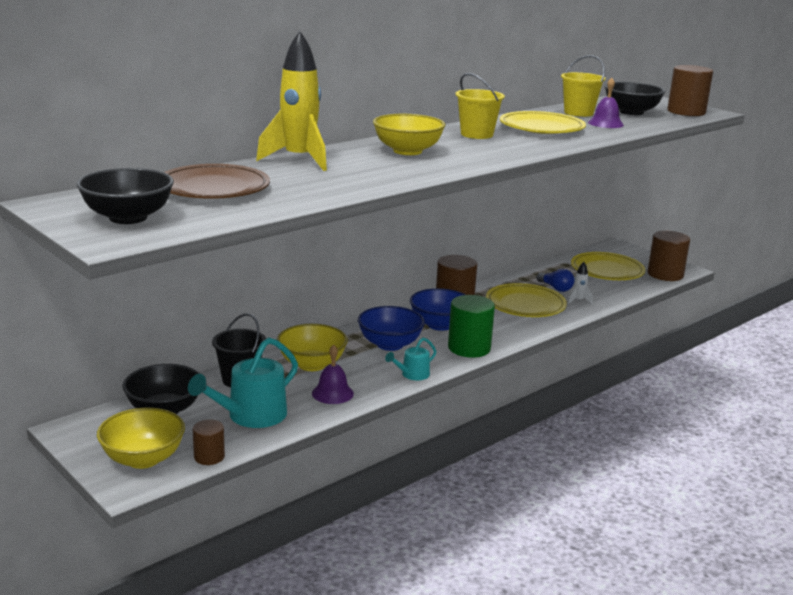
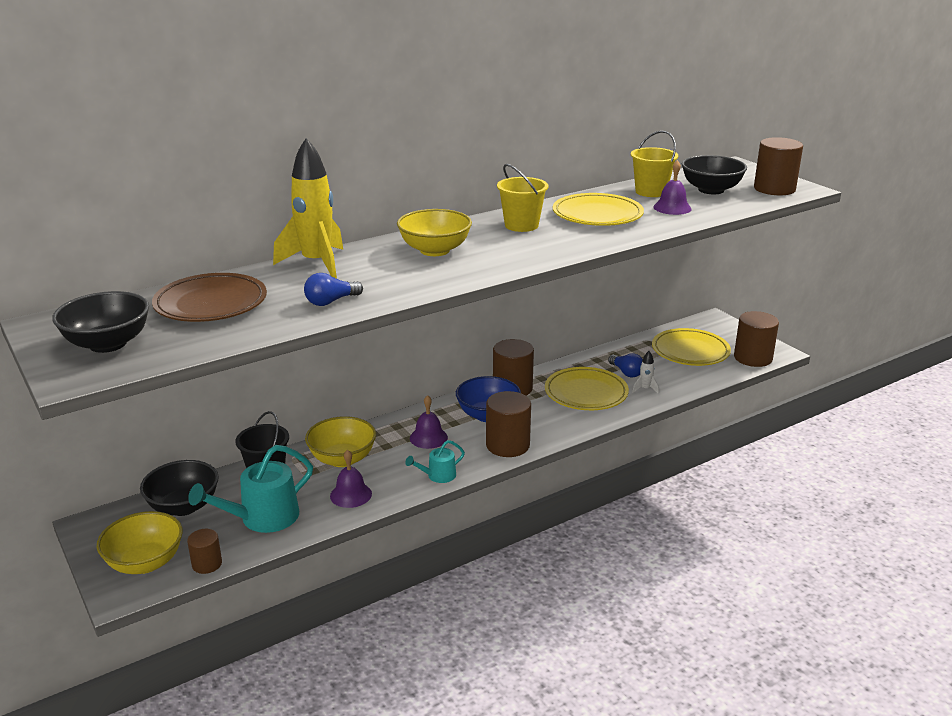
camera: 10 degrees right, 5 degrees up
(333, 186) = (331, 301): none -> blue light bulb
(390, 344) = (428, 437): blue bowl -> purple bell
(469, 348) = (507, 445): green cylinder -> brown cylinder

